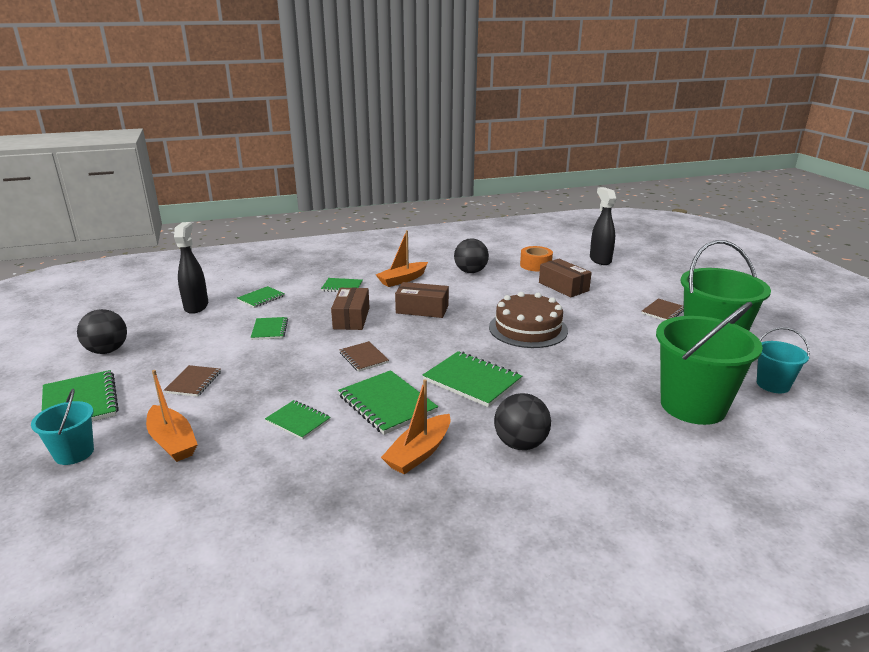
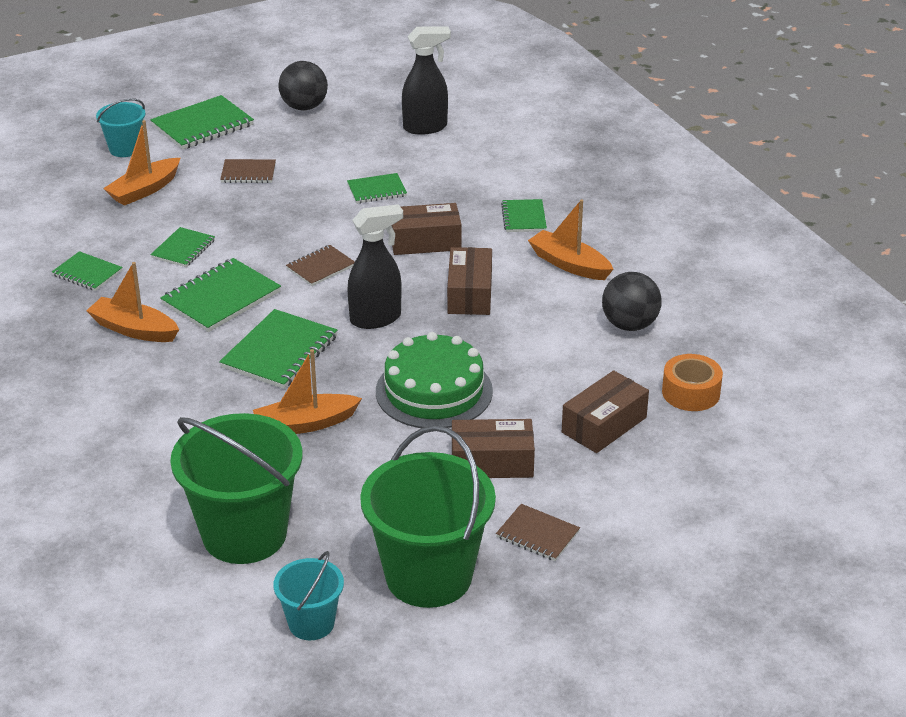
camera: 80 degrees right, 10 degrees up
(261, 298) = (463, 165): green notebook -> green notebook (87, 273)
(520, 444) = (153, 394): black ball -> none
(528, 328) = (434, 391): brown cake -> green cake
(563, 375) = (305, 424): none -> orange boat
(600, 260) = (755, 471): black spray bottle -> black spray bottle (376, 319)
(600, 318) = (492, 462): none -> brown box

